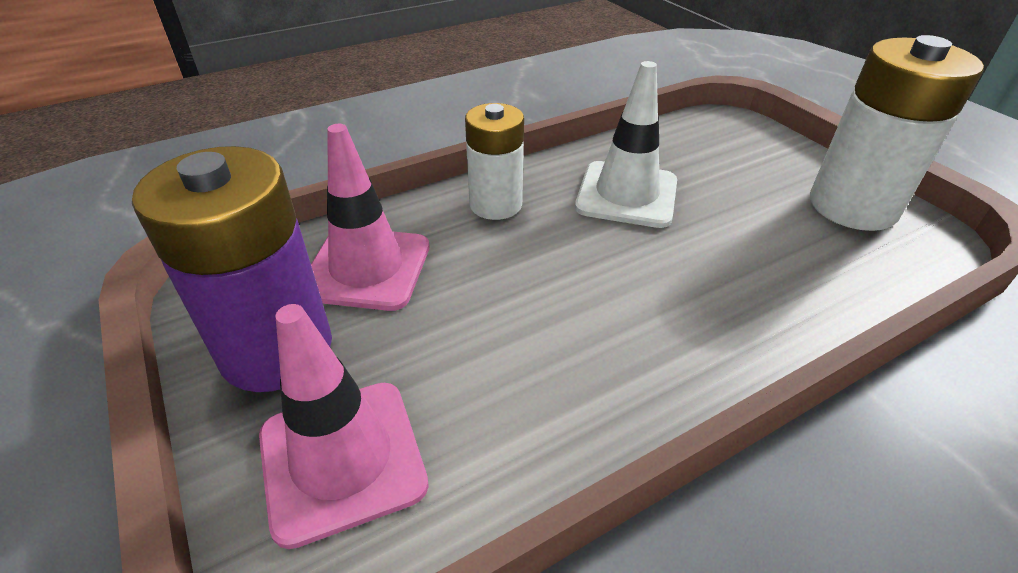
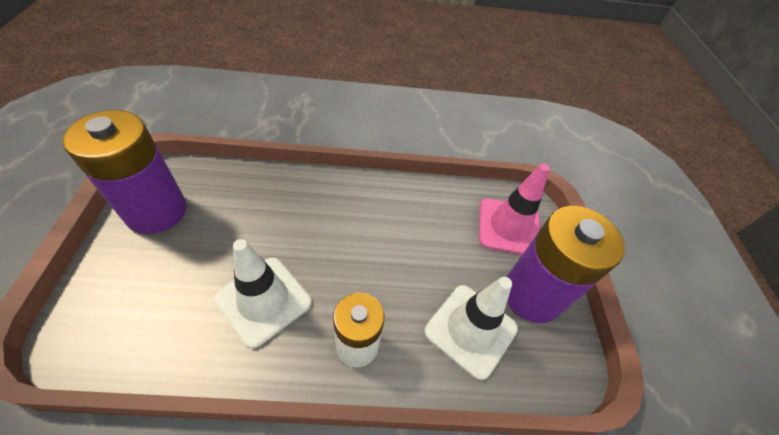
camera: 155 degrees left, 10 degrees up
(367, 268) = (470, 330): pink traffic cone -> white traffic cone
(852, 206) = (157, 211): white battery -> purple battery

